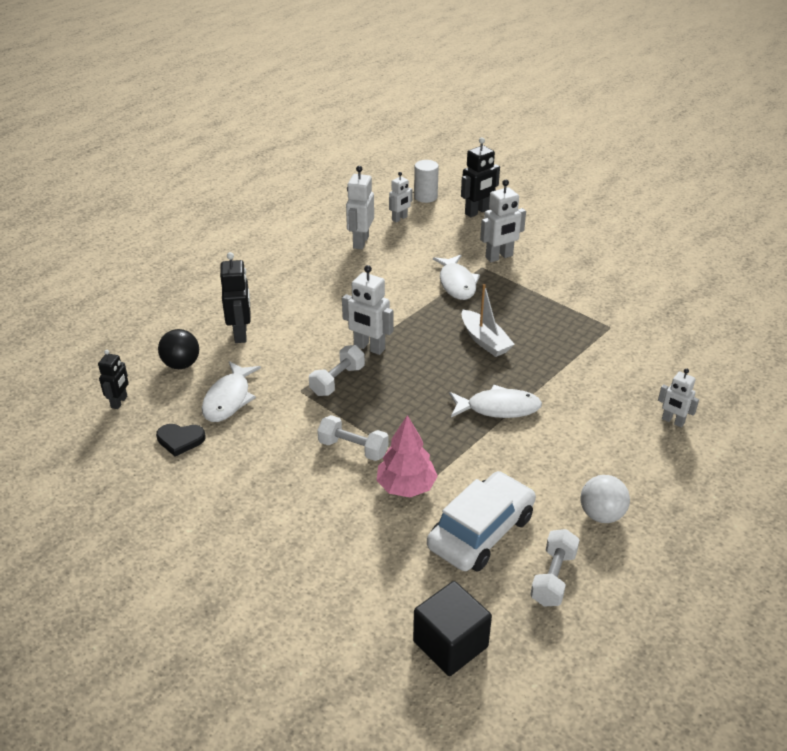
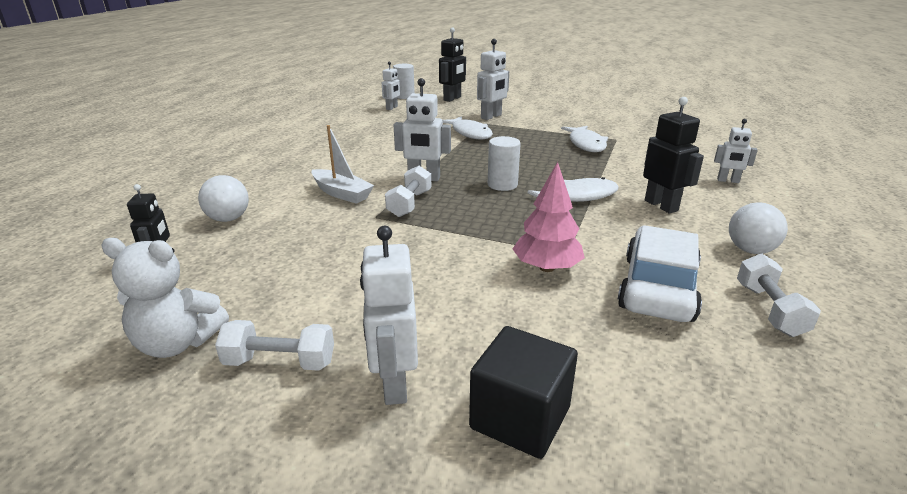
camera: 20 degrees left, 10 degrees down
(113, 486) = (178, 343): none -> white teddy bear
(180, 440) = (256, 279): black heart -> none
(181, 364) = (228, 219): black ball -> white ball
(229, 399) = (299, 235): white fish -> white fish (586, 144)
(241, 334) = (286, 188): black robot -> black robot (661, 205)
(353, 448) = (465, 249): white dumbbell -> white dumbbell (280, 362)
(360, 242) = (367, 122): white robot -> white robot (394, 384)
(437, 374) = (502, 185): none -> white cylinder
(450, 644) = (740, 406): black cube -> black cube (520, 418)
(485, 341) = (524, 160): white boat -> white boat (341, 193)

